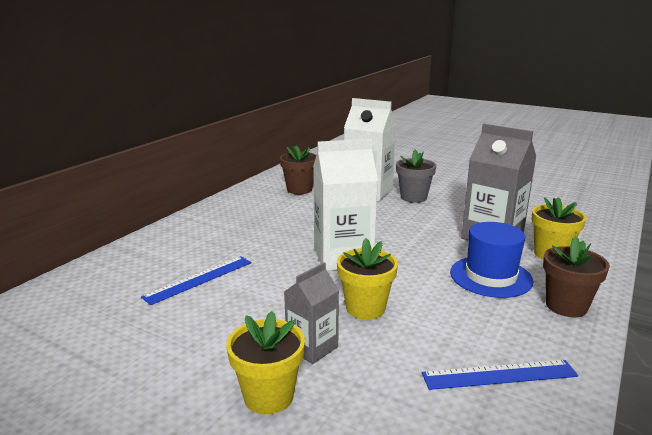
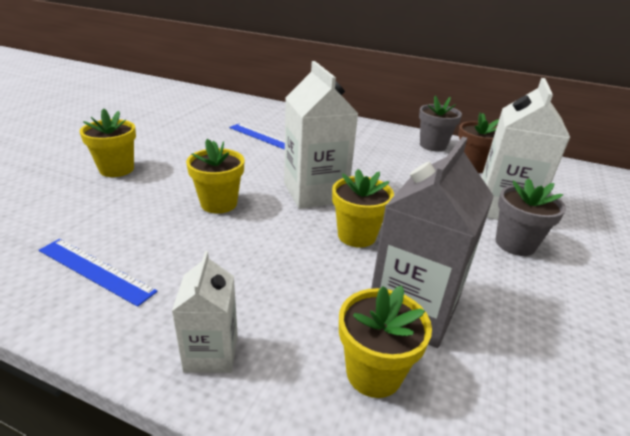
camera: 80 degrees right, 10 degrees up
(254, 197) = (433, 145): none -> grey flower pot
(312, 347) = (166, 181): grey carton -> none
(413, 245) = (356, 235): none -> yellow flower pot
(490, 276) = (287, 290): blue hat -> none
(499, 375) = (95, 270): blue ruler -> blue ruler turned 45 degrees counterclockwise
(566, 306) = (211, 353): brown flower pot -> white carton

